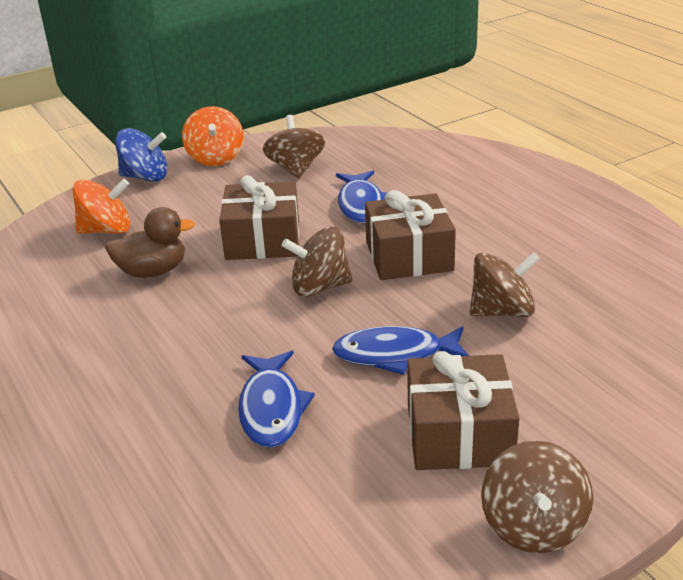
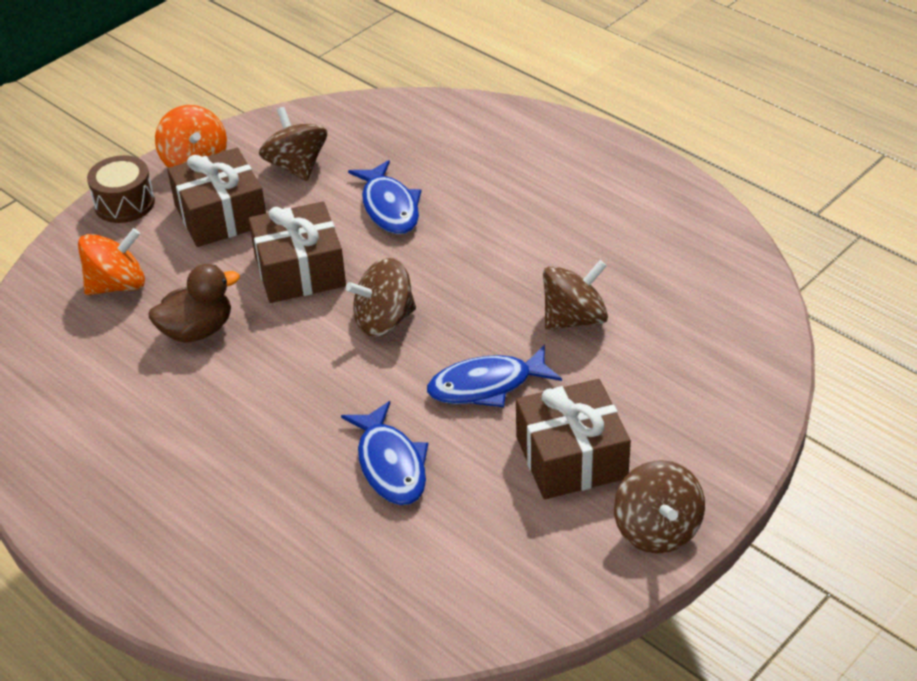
camera: 15 degrees left, 10 degrees up
(145, 177) = (124, 203): blue spinning top -> brown drum
(409, 256) = (462, 267): brown gift -> brown gift (221, 215)

